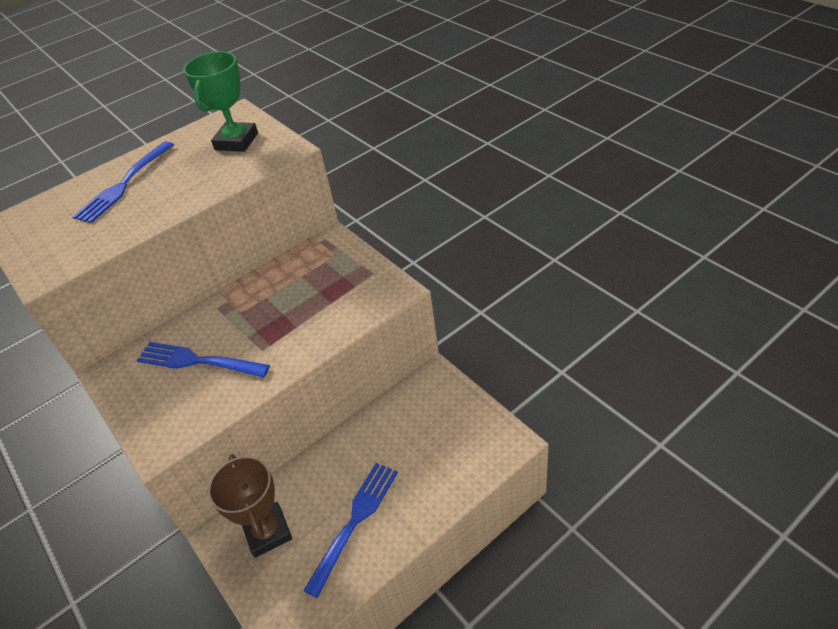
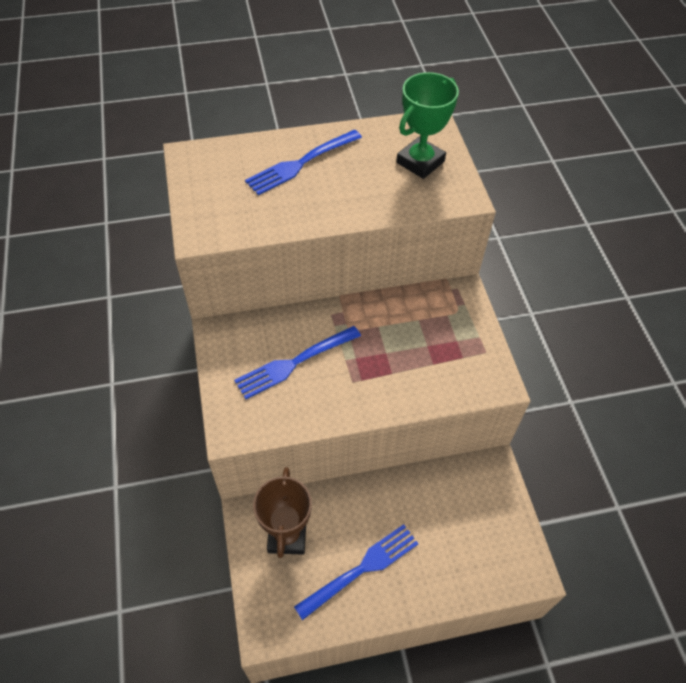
camera: 20 degrees right, 10 degrees up
(198, 361) = (294, 363): blue fork -> blue fork turned 75 degrees counterclockwise

